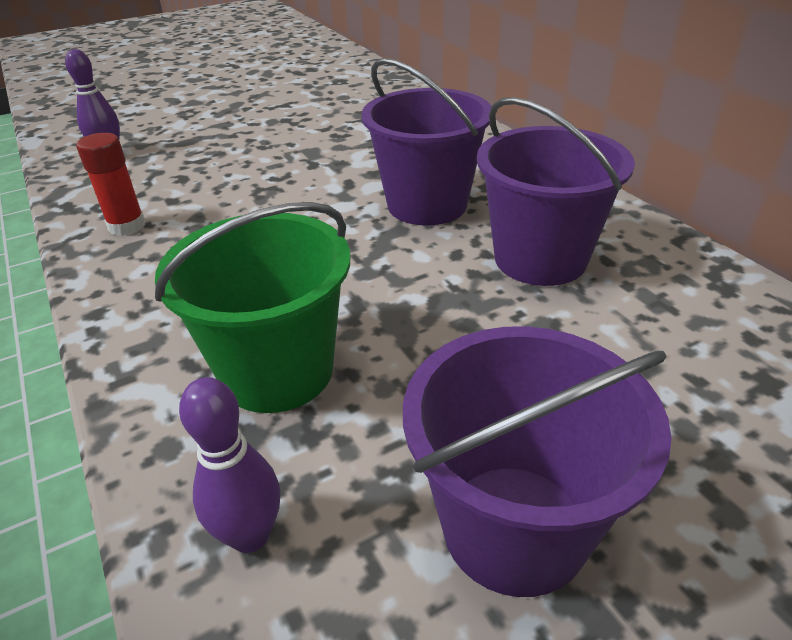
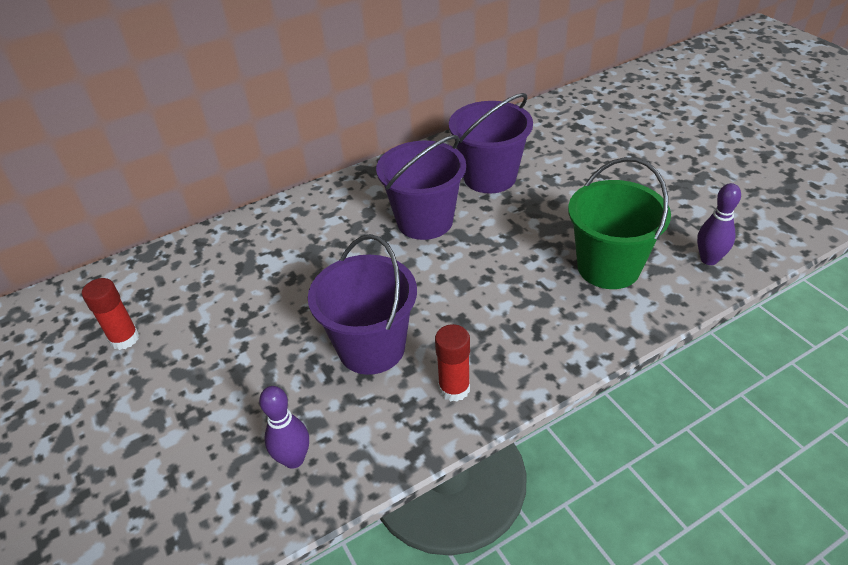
camera: 90 degrees left, 5 degrees up
(287, 82) = (125, 338): none -> red glue stick
(514, 527) = (675, 191): purple bucket -> purple bucket (371, 348)

